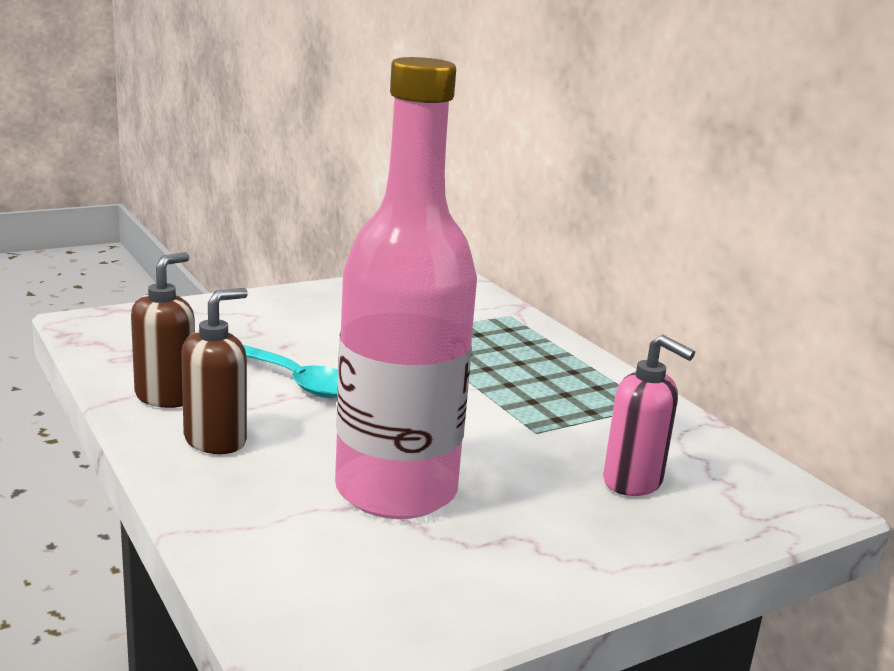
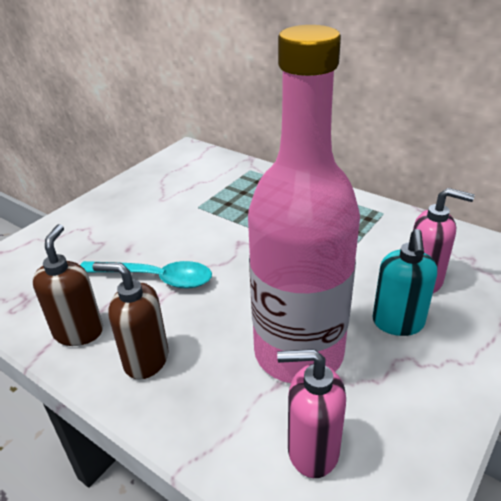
camera: 20 degrees left, 15 degrees up
(216, 440) = (145, 360): brown soap dispenser -> brown soap dispenser turned 90 degrees counterclockwise
(328, 568) = (312, 450): none -> pink soap dispenser
(551, 507) = (398, 323): none -> turquoise soap dispenser

